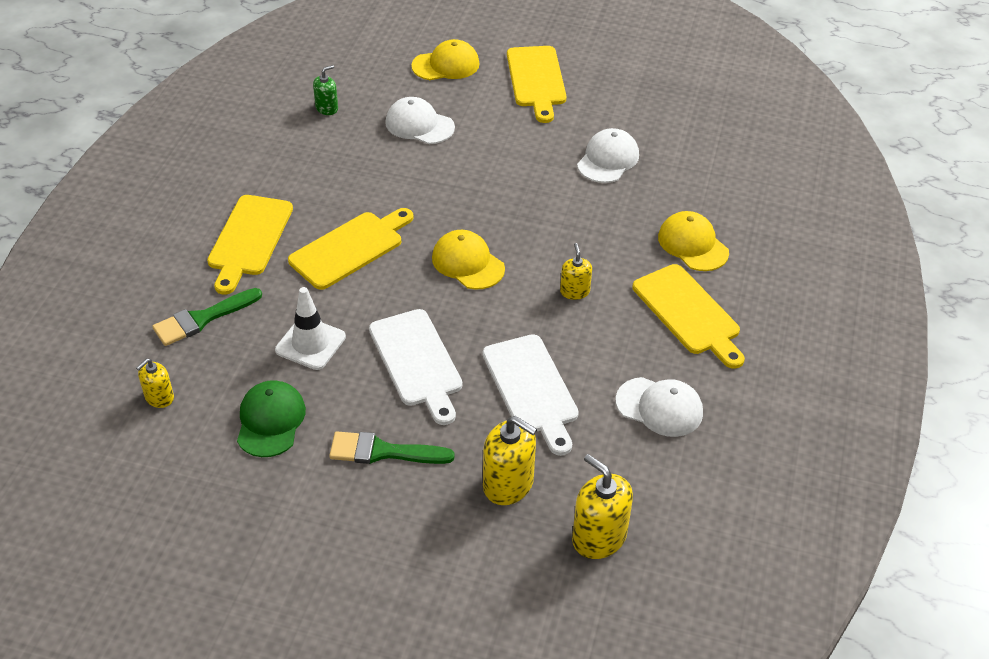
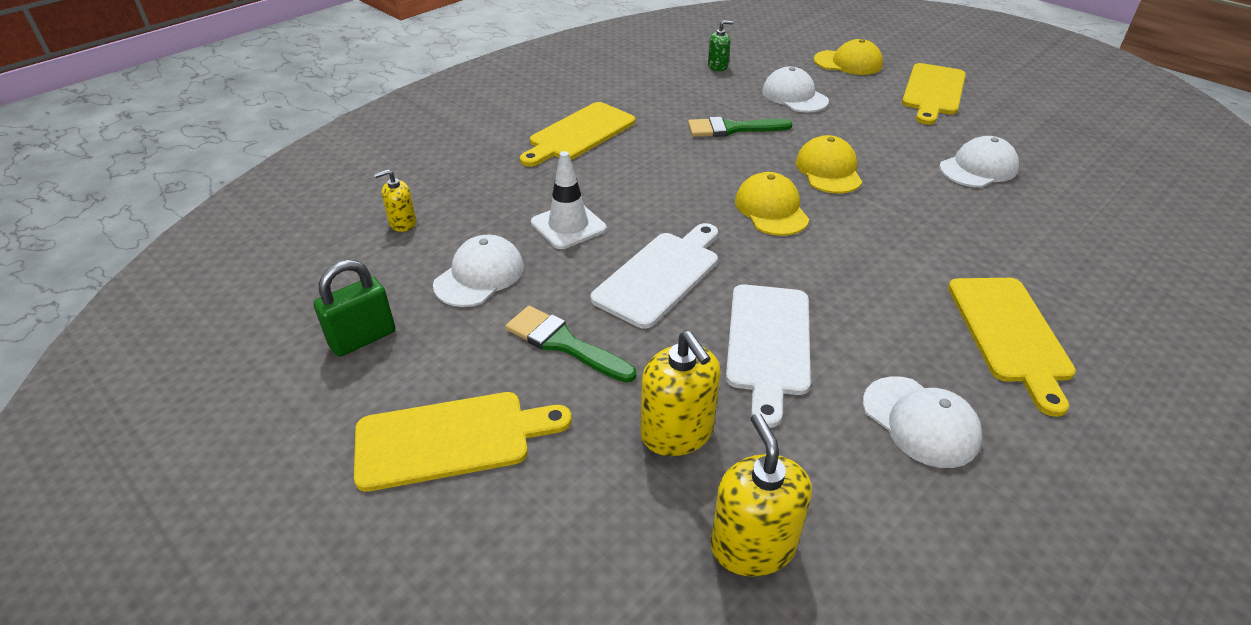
camera: 30 degrees right, 5 degrees down
(202, 319) = (491, 177): green brush -> green brush (732, 129)
(219, 515) = (363, 338): none -> green padlock
(270, 421) = (479, 275): green cap -> white cap
(350, 248) = (663, 165): yellow cutting board -> yellow cutting board (451, 439)
(417, 362) = (660, 275): white cutting board -> white cutting board turned 150 degrees counterclockwise
(574, 291) = (875, 268): yellow soap dispenser -> none
(693, 244) = (1047, 268): yellow cap -> yellow cap (828, 170)

